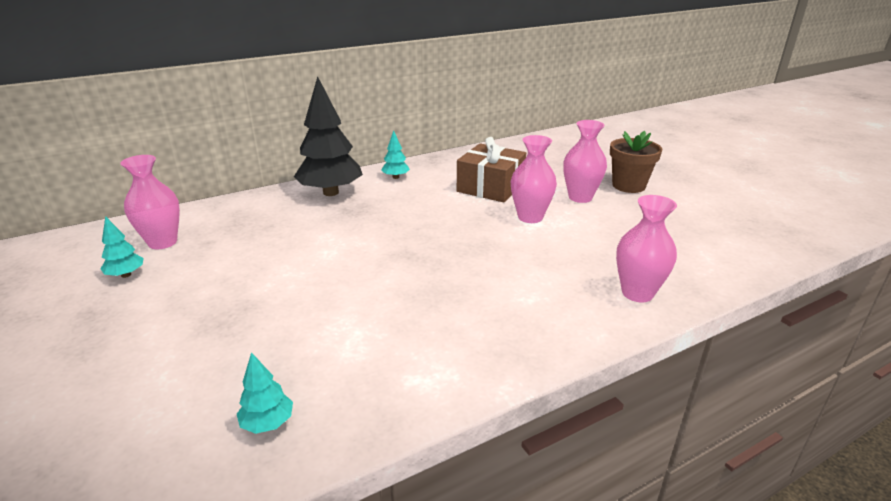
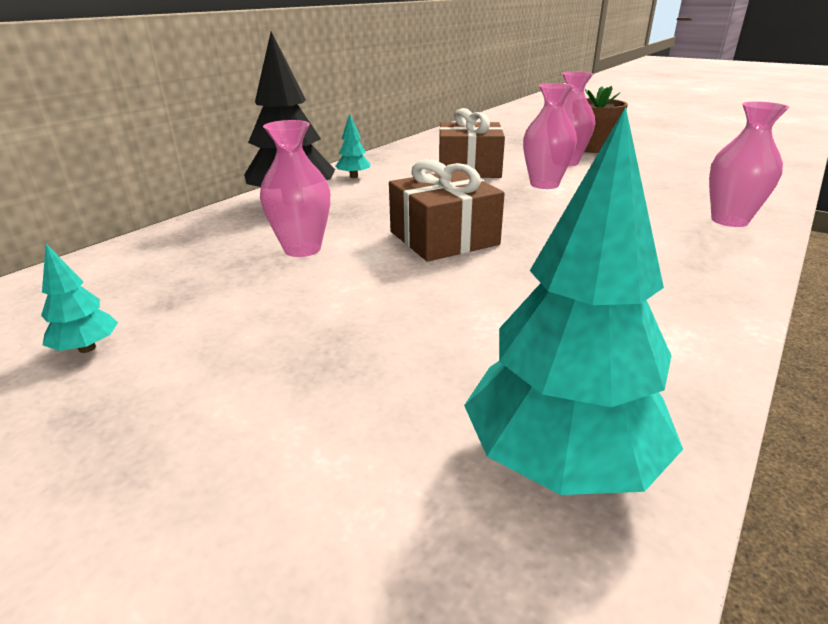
camera: 25 degrees left, 0 degrees up
(162, 242) = (106, 296): pink vase -> pink vase (302, 249)
(268, 423) = (560, 460): turquoise tree -> turquoise tree, size x2.22
(391, 250) = (443, 238): none -> brown gift

